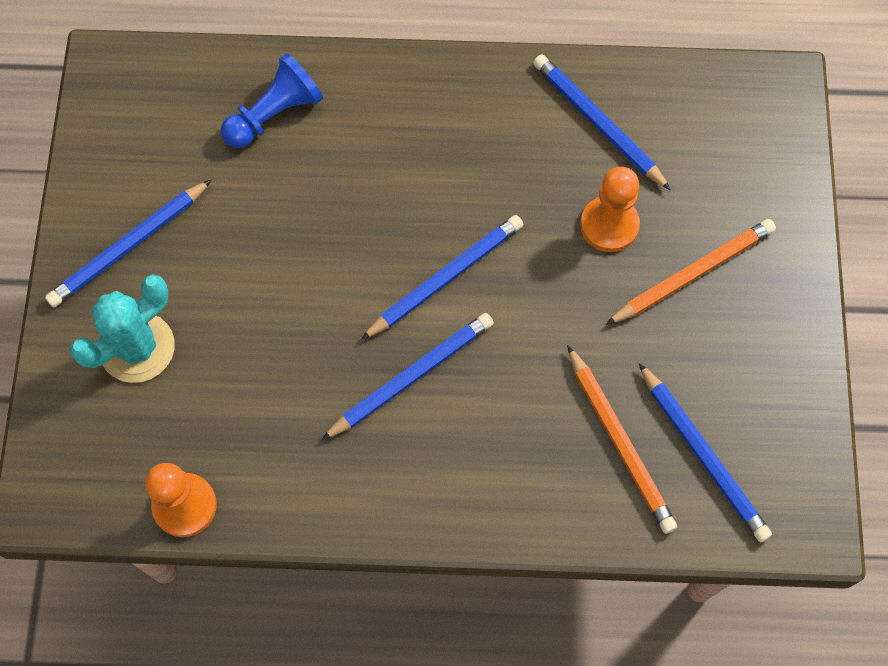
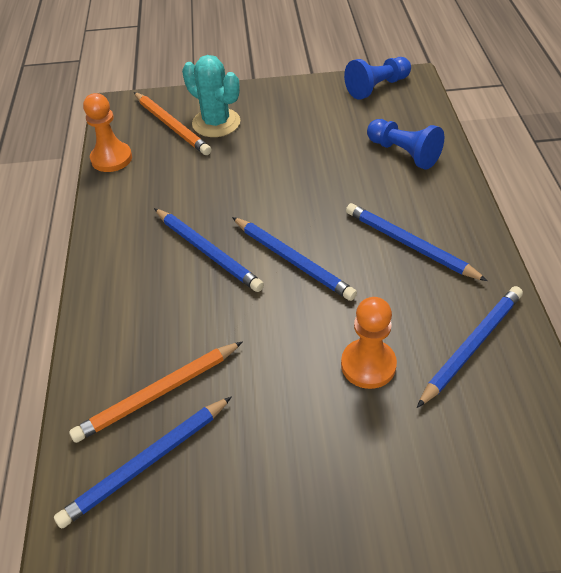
camera: 85 degrees right, 20 degrees down
(114, 114) = (377, 87): none -> blue pawn
(129, 246) = (285, 108): blue pencil -> blue pencil (409, 244)
(693, 273) = (334, 439): orange pencil -> orange pencil (172, 126)

